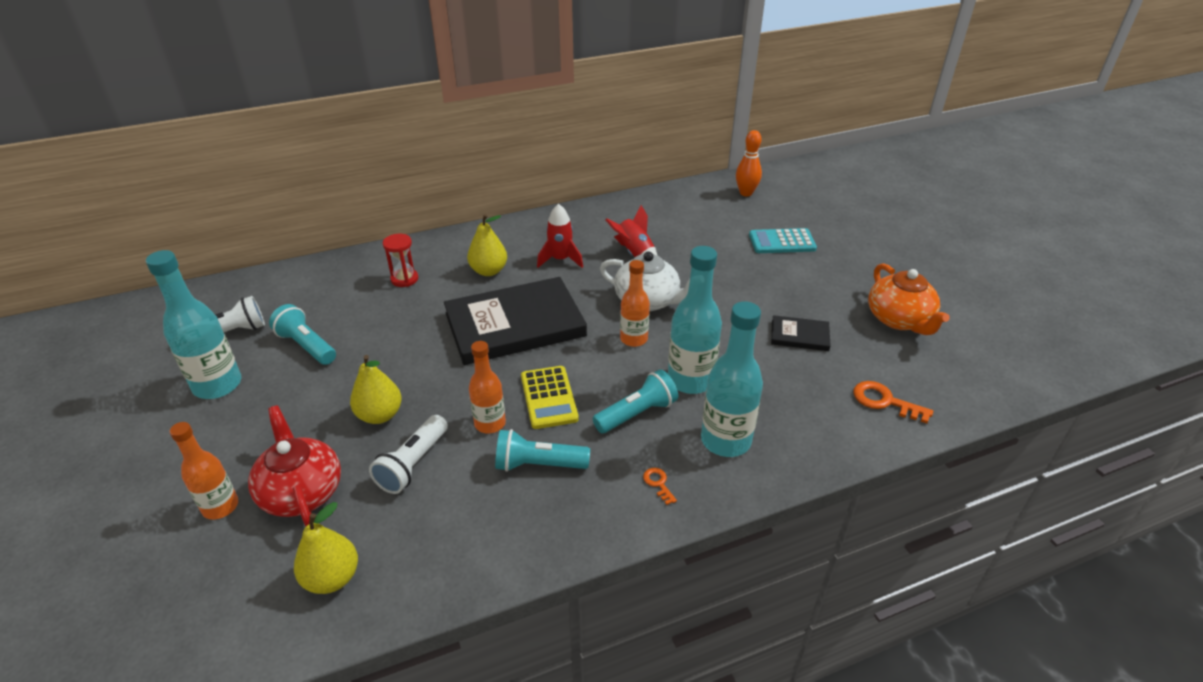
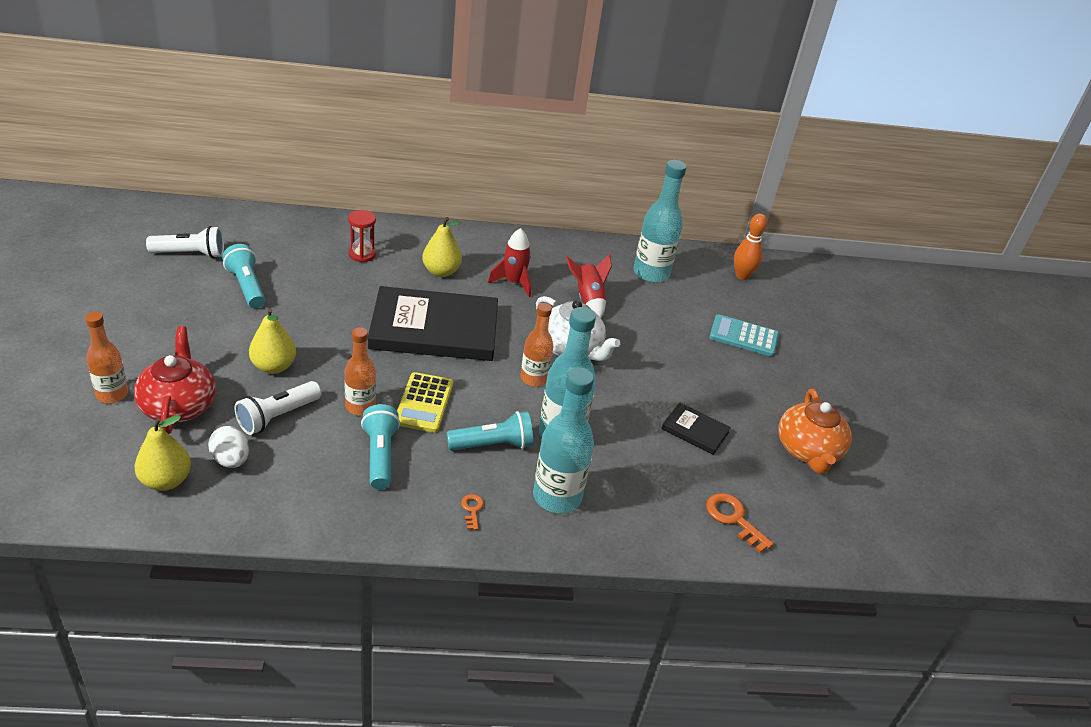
camera: 15 degrees right, 0 degrees up
(217, 385) = (159, 295): turquoise bottle -> turquoise bottle (651, 273)
(390, 528) = (231, 460): none -> white egg
(538, 464) = (380, 456): turquoise flashlight -> turquoise flashlight turned 60 degrees clockwise

